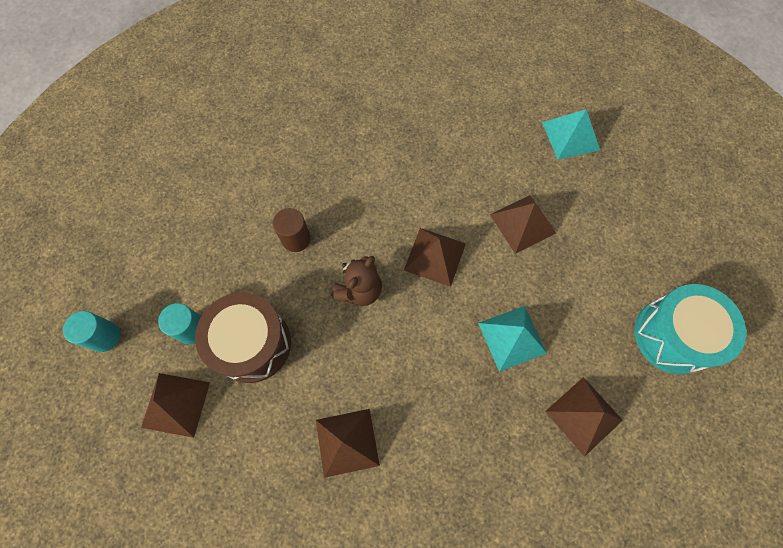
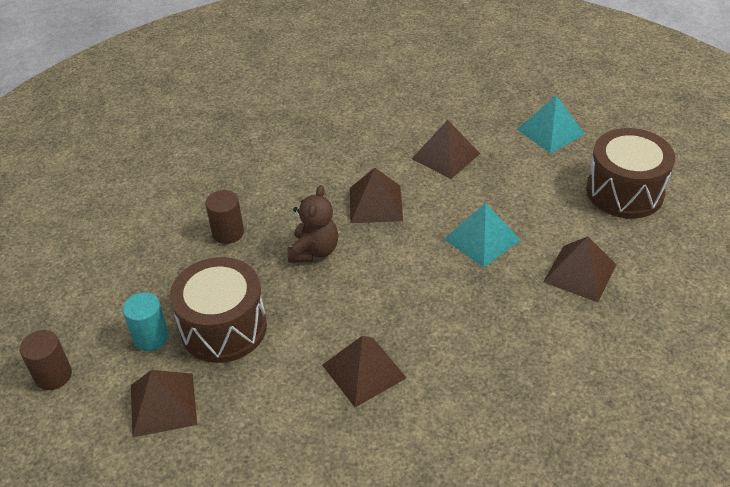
camera: 20 degrees left, 25 degrees down
(105, 336) = (53, 375): turquoise cylinder -> brown cylinder
(570, 136) = (455, 84): turquoise pyramid -> turquoise pyramid (550, 131)
(672, 336) = (624, 192): turquoise drum -> brown drum

